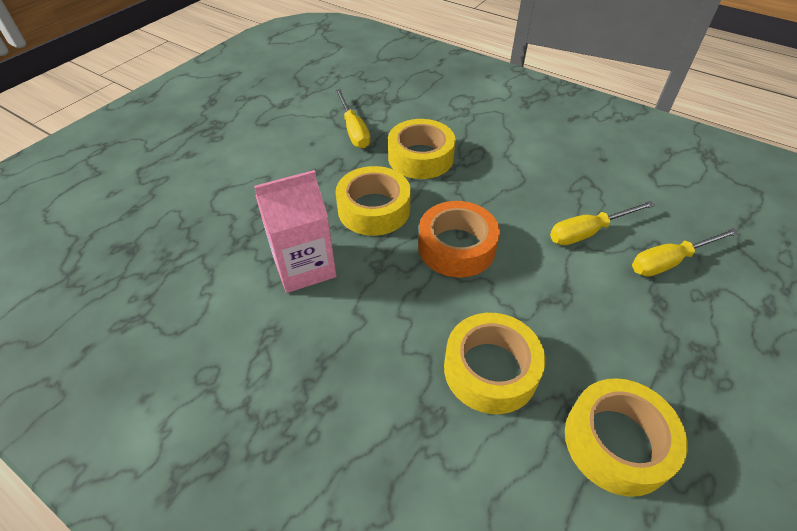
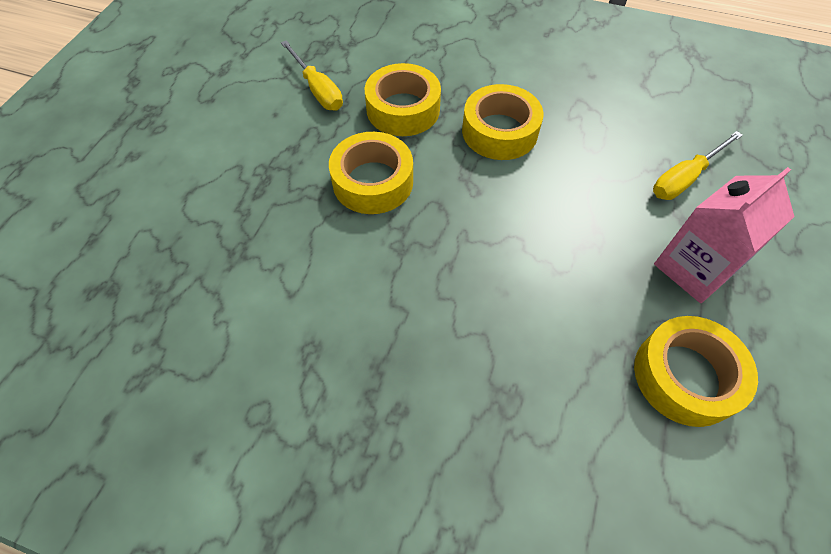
camera: 15 degrees left, 10 degrees up
(304, 267) = (320, 265): pink carton -> pink carton (694, 268)
(456, 247) = (474, 207): orange tape -> none
(490, 369) = (549, 333): yellow tape -> yellow tape (499, 131)
(588, 232) = (600, 162): yellow screwdriver -> none

